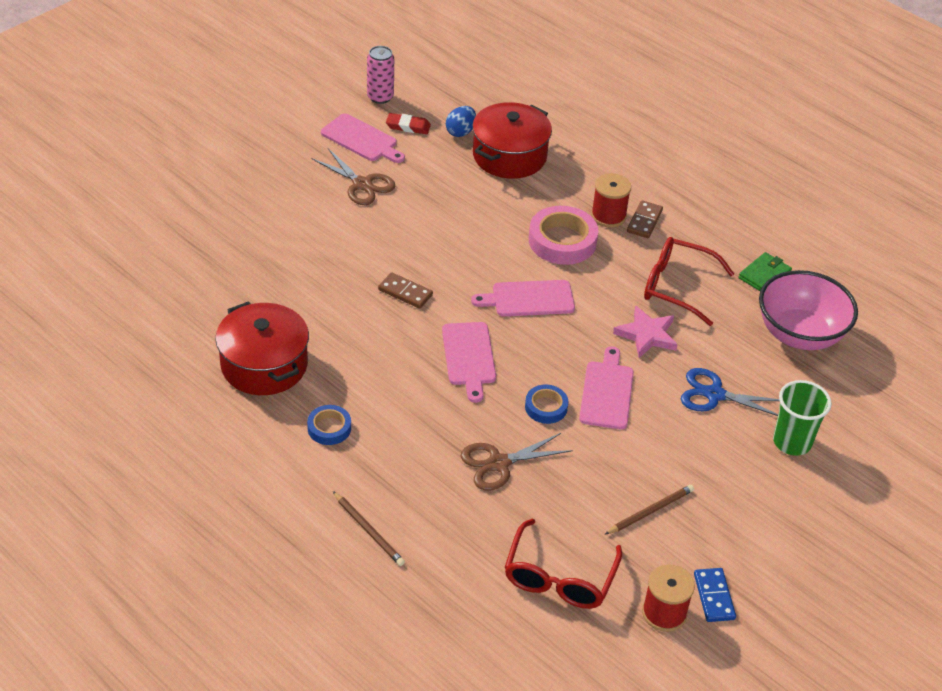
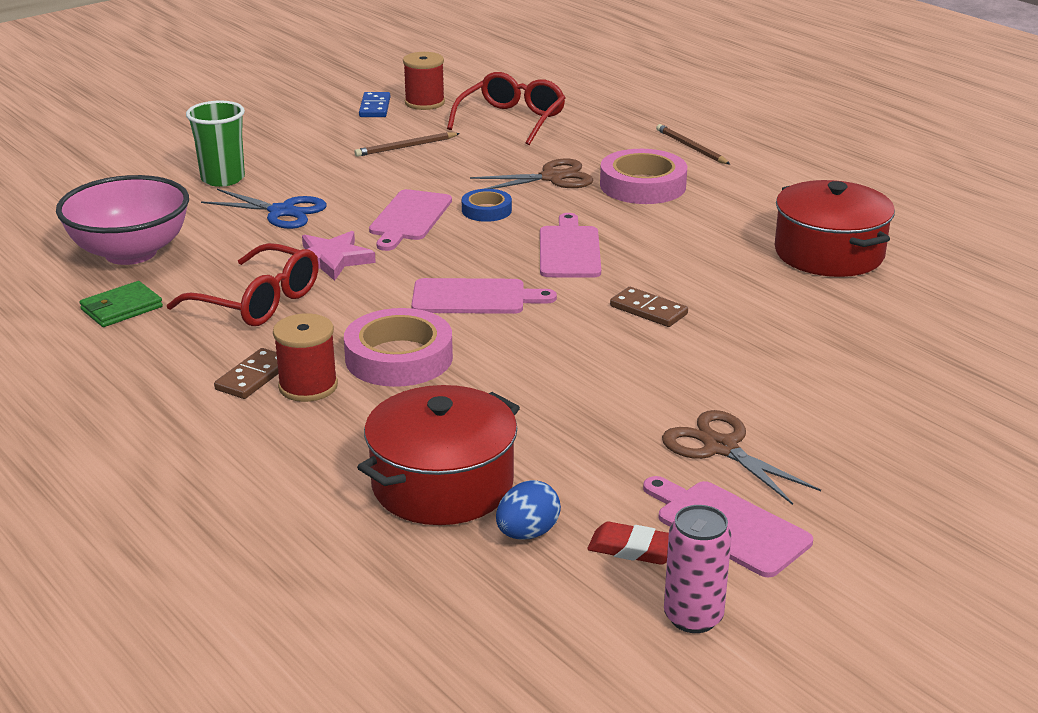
camera: 170 degrees left, 15 degrees down
(329, 428) = (739, 206): blue tape -> none
(414, 455) = (643, 185): none -> pink tape

